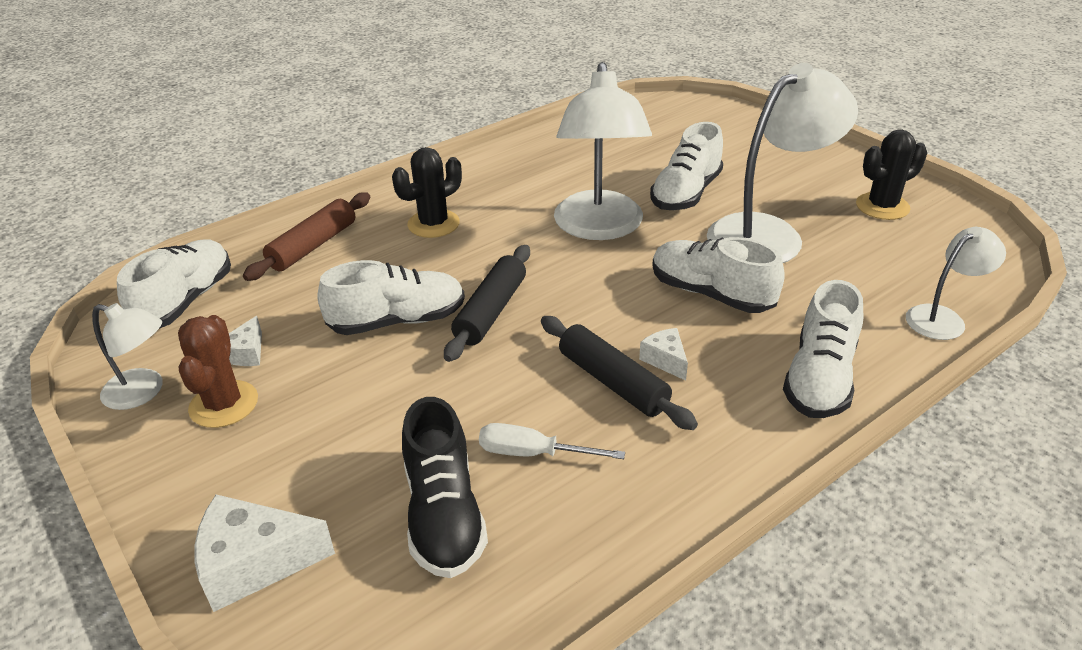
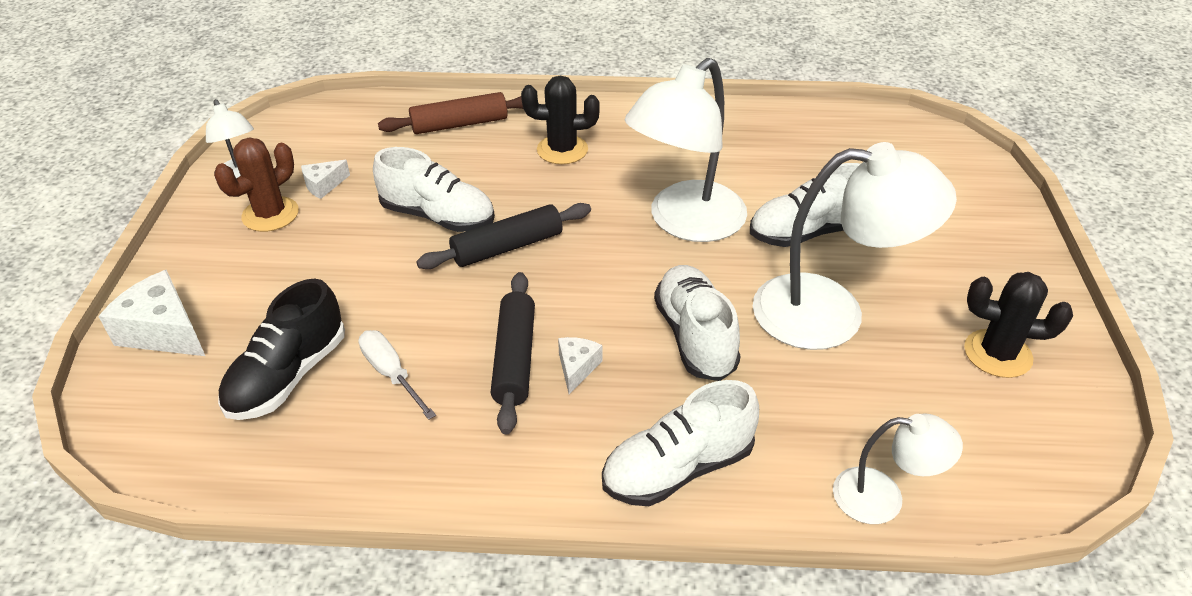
camera: 40 degrees right, 5 degrees up
(185, 301) = (337, 125): white shoe -> none

